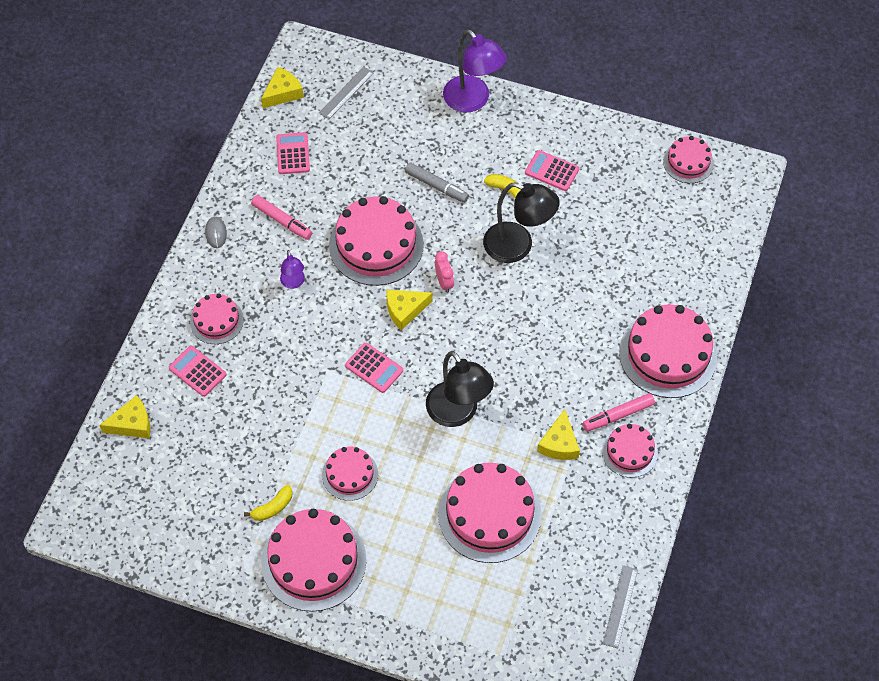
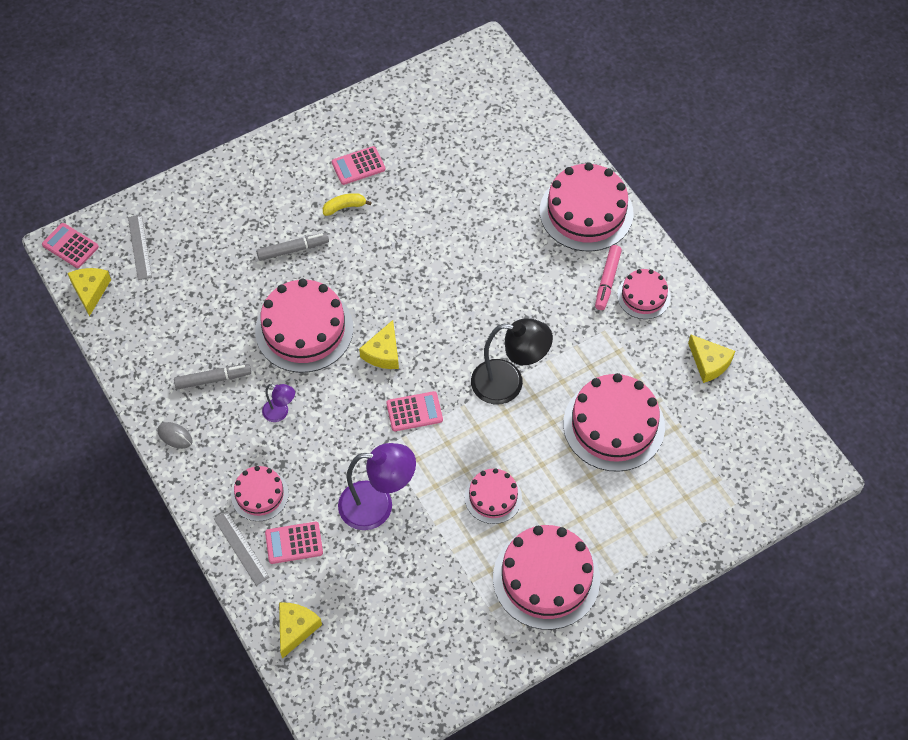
camera: 50 degrees left, 0 degrees up
(272, 507) = (472, 575): yellow banana -> none
(282, 221) = (213, 379): pink marker -> grey marker
(293, 154) = (157, 326): pink calculator -> pink calculator (70, 246)
(444, 282) = (384, 308): pink clock -> none
(473, 101) = (241, 169): purple lamp -> purple lamp (377, 506)
(518, 246) = (402, 237): black lamp -> none
(559, 444) = (596, 335): yellow cheese -> yellow cheese (709, 363)
(620, 606) = (762, 396): grey ruler -> grey ruler (241, 548)
(688, 162) = (439, 78): pink cake -> none

